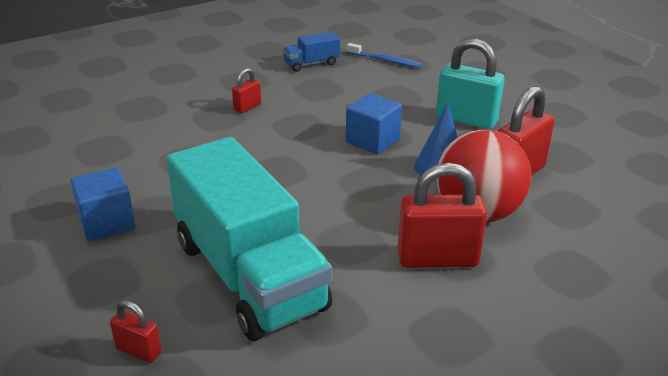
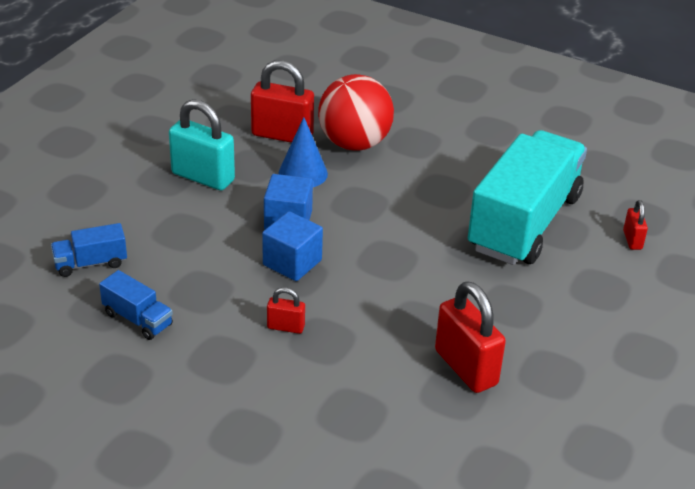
camera: 120 degrees left, 5 degrees up
(107, 223) = (546, 323): blue cube -> blue cube (292, 262)
(385, 61) = (90, 263): blue toothbrush -> blue truck
(437, 259) = (425, 149): red padlock -> red padlock (465, 367)
(466, 119) = (203, 177): turquoise padlock -> turquoise padlock turned 60 degrees counterclockwise

